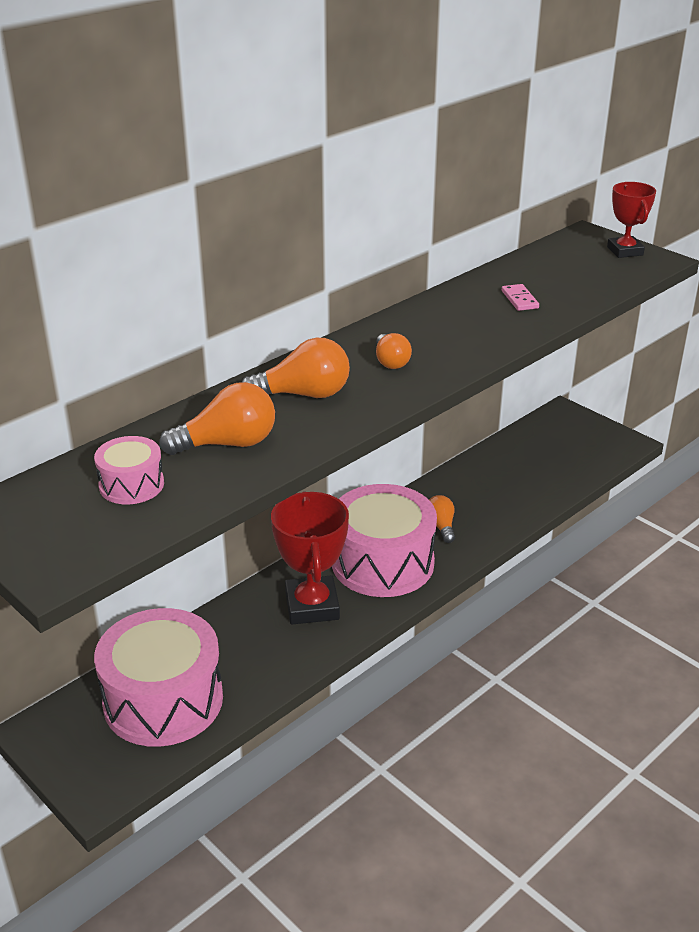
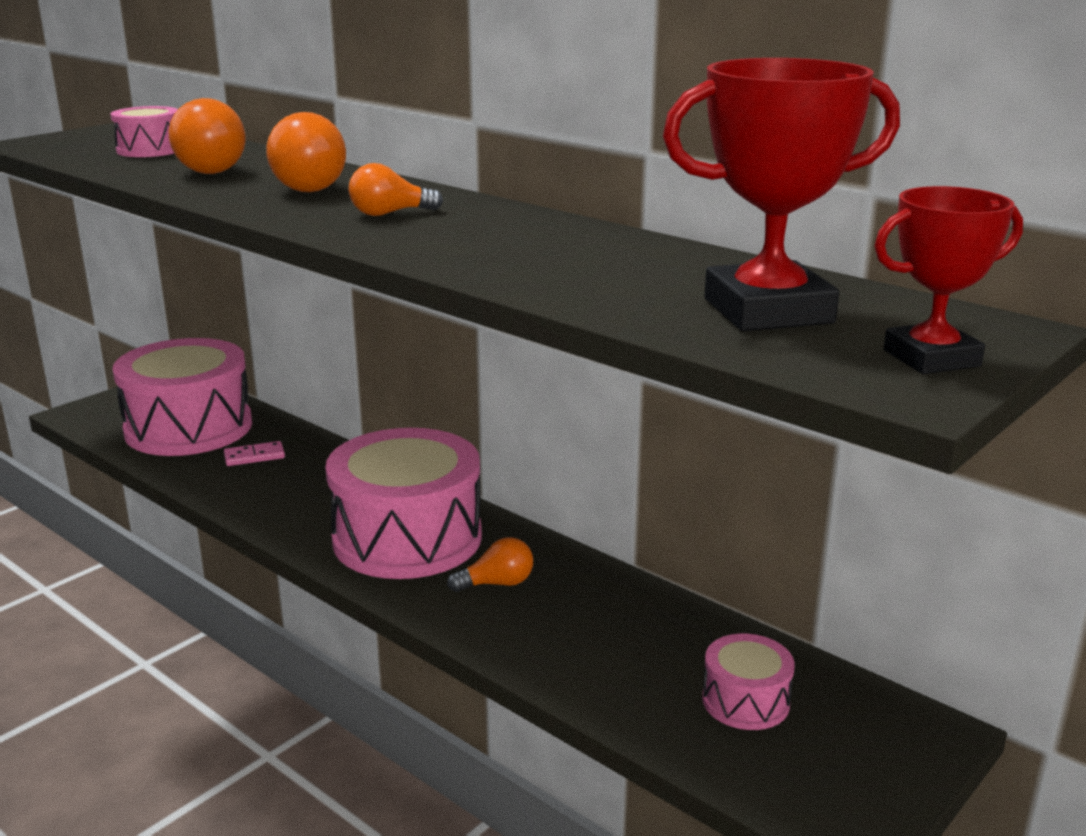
camera: 85 degrees right, 10 degrees down
(312, 606) = (322, 494): red trophy -> red trophy (768, 311)
(520, 299) = (620, 274): pink domino -> pink domino (254, 456)
(547, 455) = (745, 701): none -> pink drum

